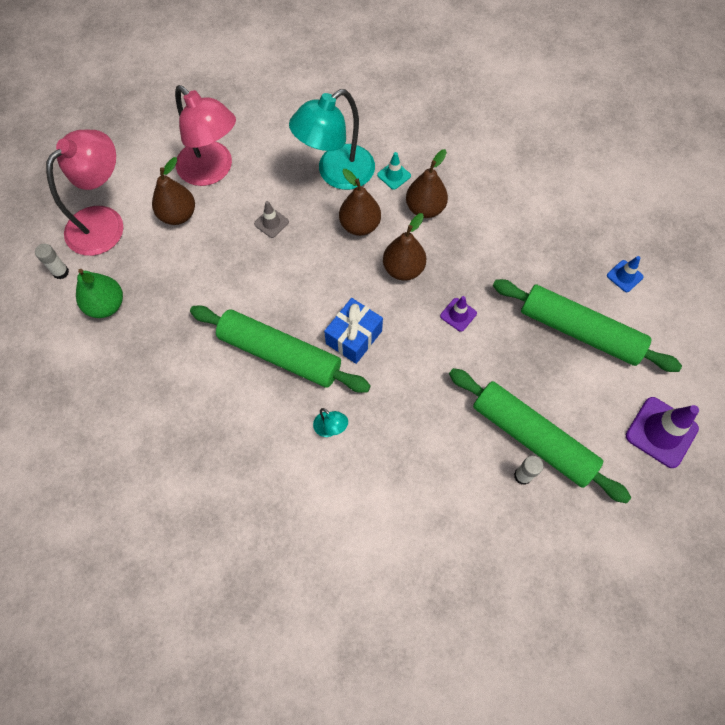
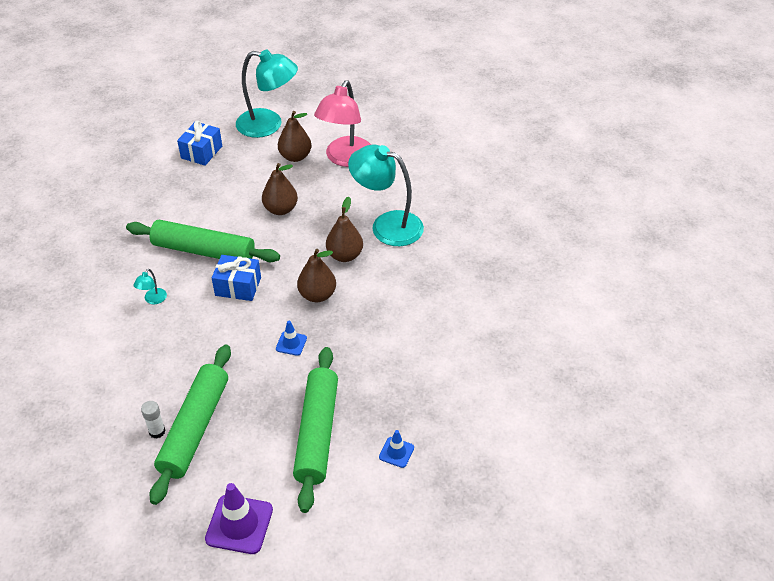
camera: 65 degrees right, 20 degrees down
(61, 272) = (217, 122): white glue stick -> none
(104, 222) = (268, 125): pink lamp -> turquoise lamp
(106, 305) = (201, 152): green pear -> blue gift
(271, 223) = (317, 206): grey traffic cone -> none
(280, 354) = (204, 251): green rolling pin -> green rolling pin turned 75 degrees counterclockwise
(394, 175) = (408, 259): turquoise traffic cone -> none
(425, 208) = (386, 289): brown pear -> brown pear (280, 209)
(458, 314) = (291, 343): purple traffic cone -> blue traffic cone

